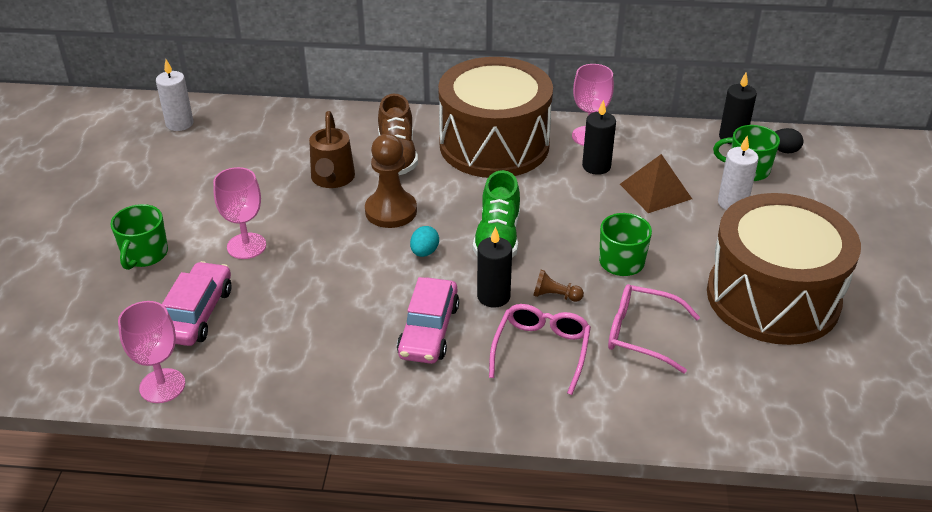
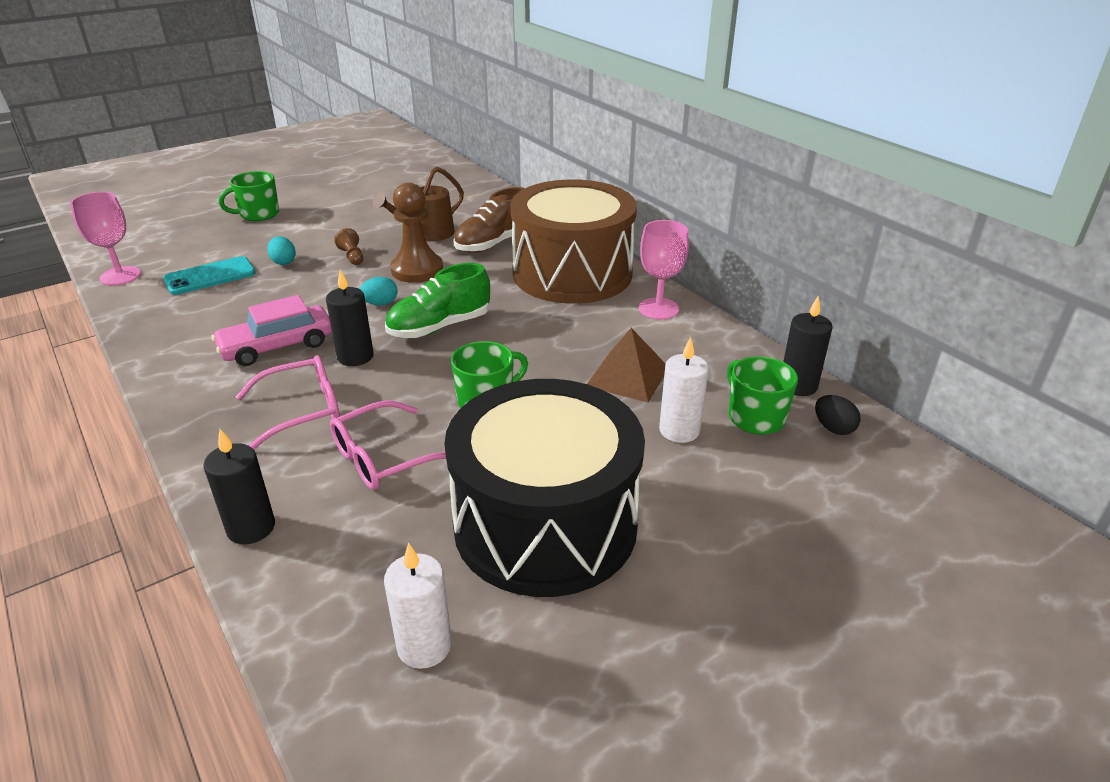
camera: 50 degrees right, 5 degrees down
(179, 124) = (418, 166): white candle -> white candle (424, 646)
(197, 314) = (210, 255): pink car -> none
(245, 328) = (210, 276): none -> turquoise phone
(246, 246) = (306, 239): pink goblet -> none
(275, 275) = (283, 262): none -> turquoise egg
(555, 296) = (390, 386): brown pawn -> brown pawn (352, 256)
(596, 166) = (618, 330): black candle -> black candle (251, 528)
(642, 334) = (384, 457): pink glasses -> pink glasses turned 105 degrees counterclockwise
(772, 297) = (545, 524): brown drum -> black drum

